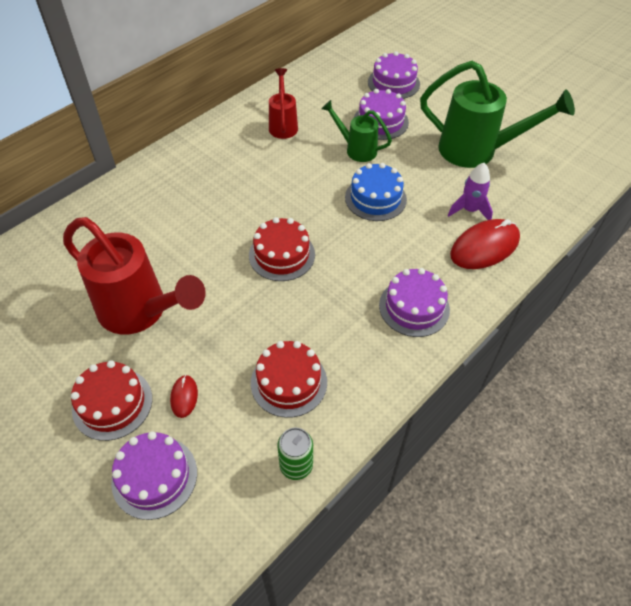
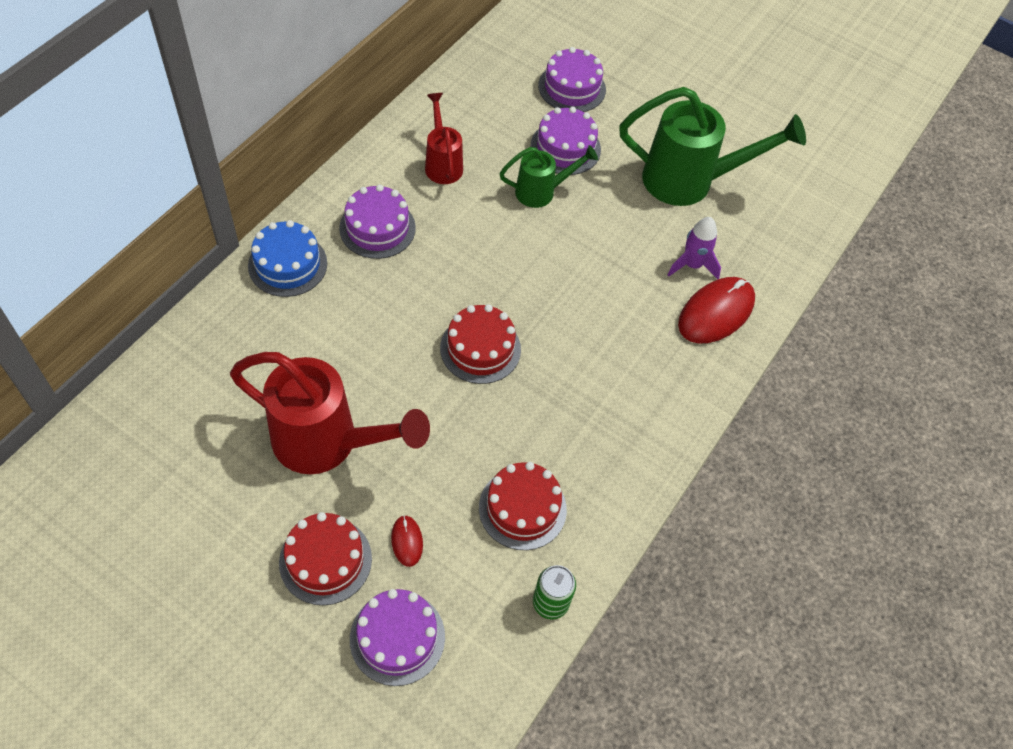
camera: 15 degrees left, 5 degrees up
(356, 149) = (542, 192): green watering can -> green watering can turned 150 degrees clockwise
(375, 198) = (578, 260): blue cake -> blue cake (287, 264)
(414, 307) = (647, 399): purple cake -> purple cake (377, 228)

